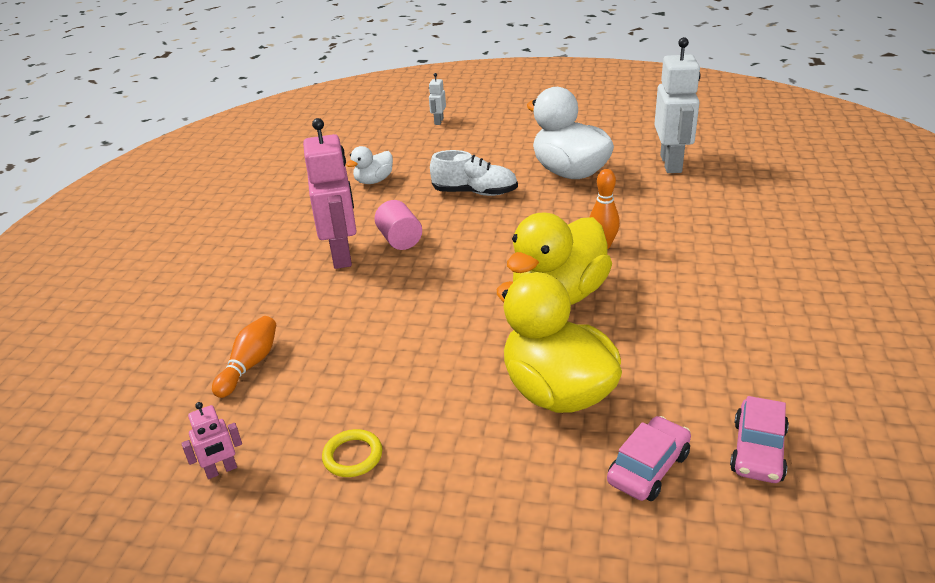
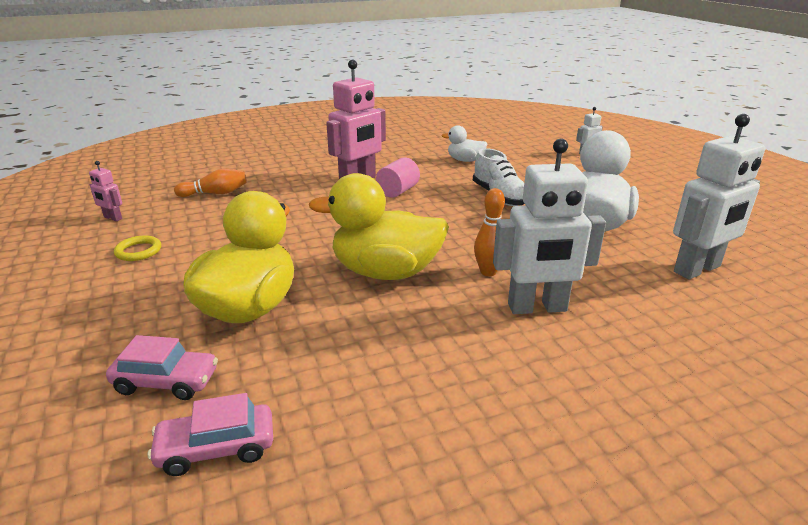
camera: 55 degrees right, 5 degrees down
(671, 244) = (537, 308): none -> white robot

